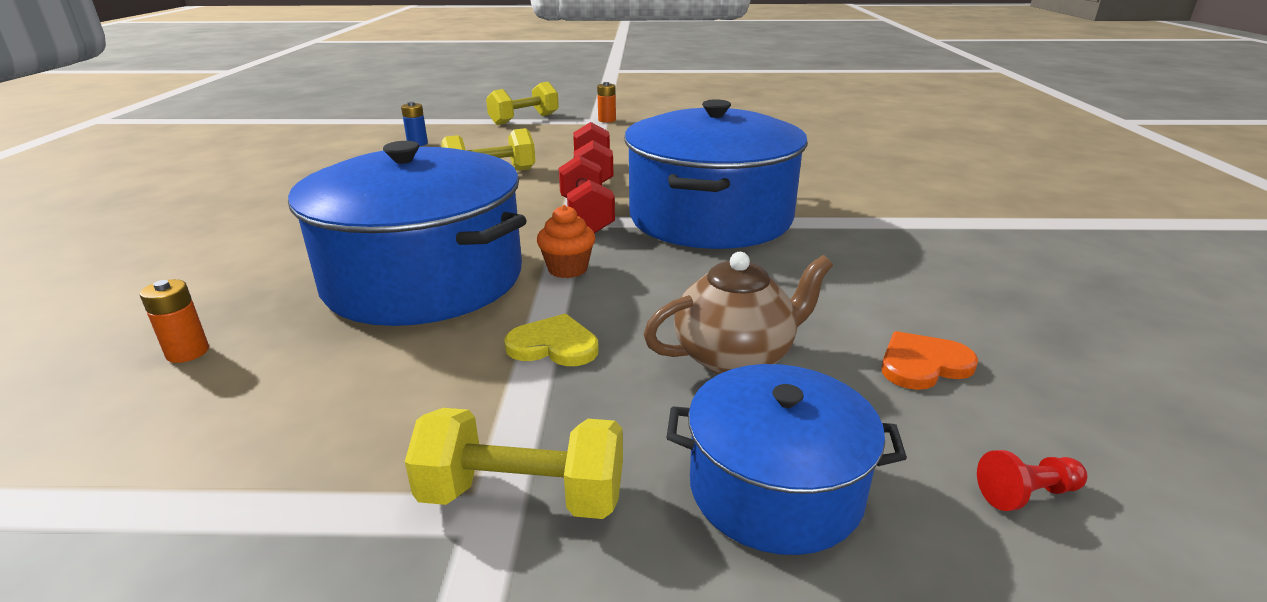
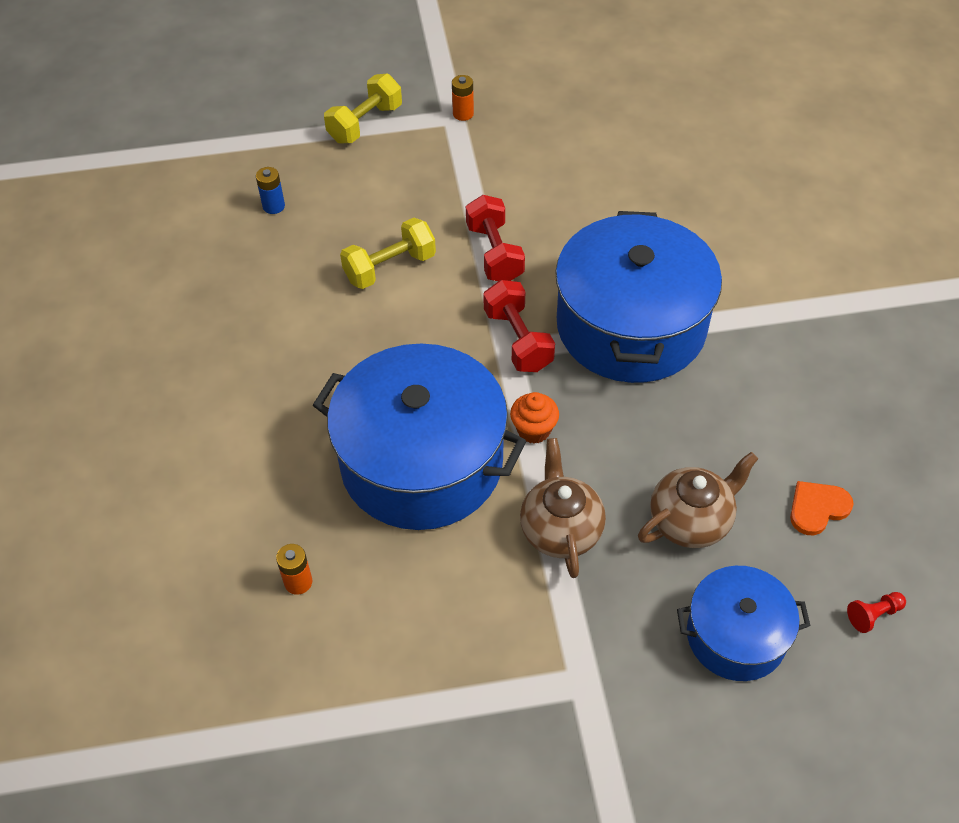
camera: 10 degrees left, 25 degrees up
(523, 496) = (595, 667): yellow dumbbell -> none
(554, 345) = (561, 530): yellow heart -> brown teapot

